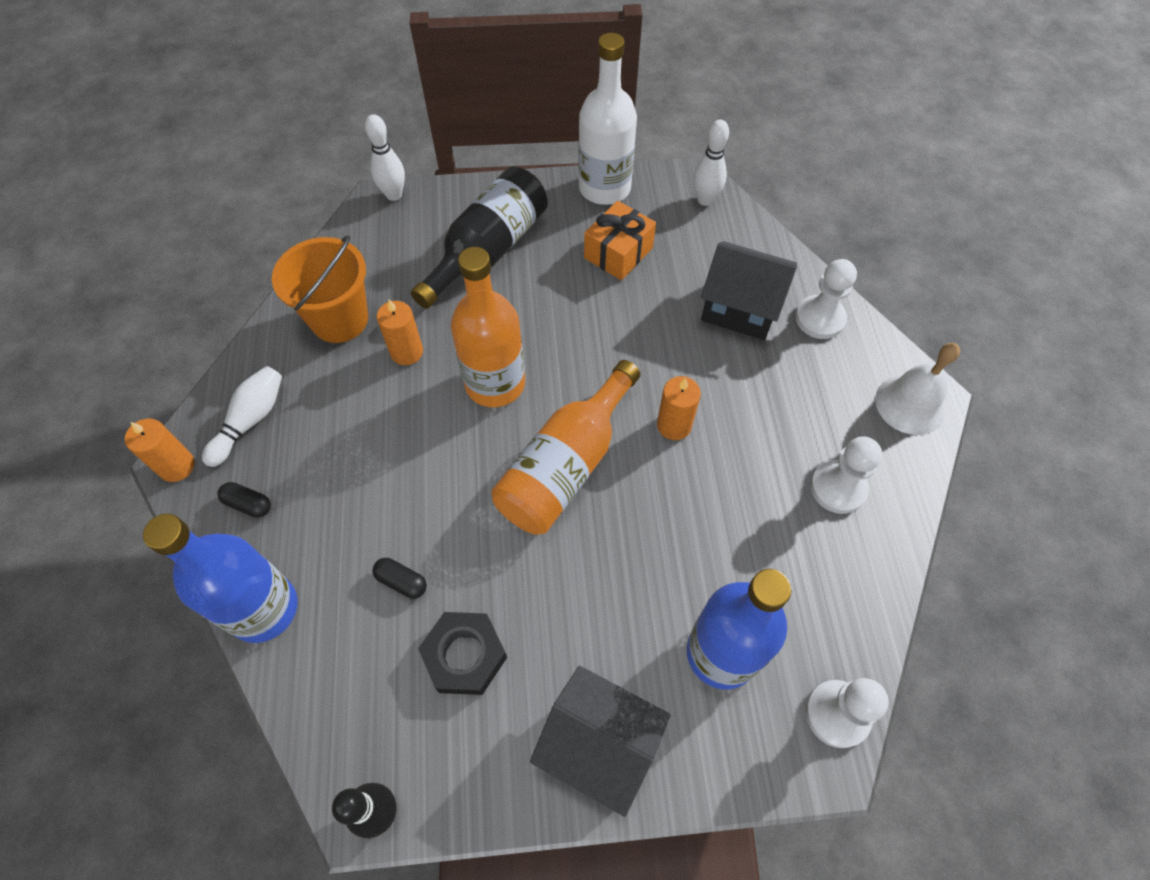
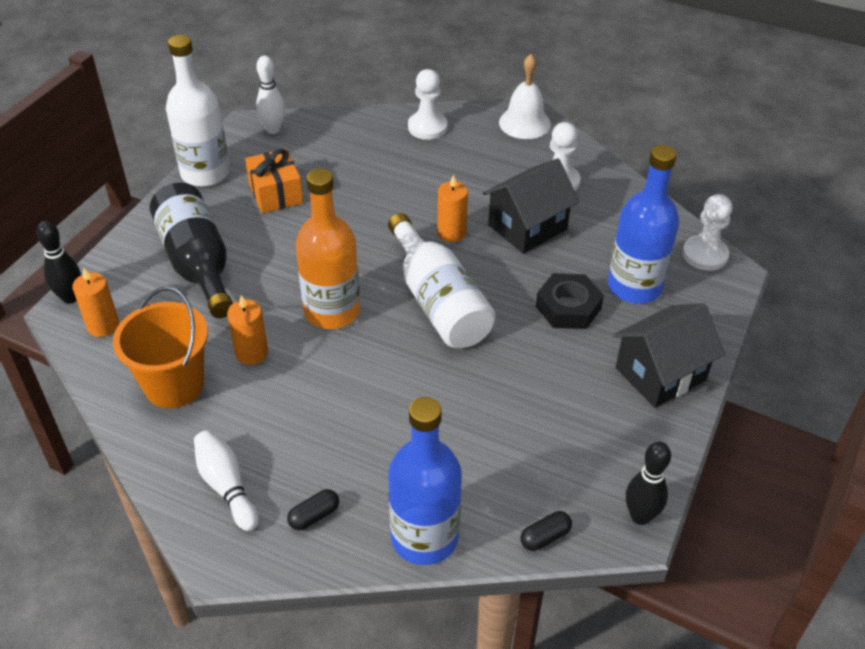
camera: 60 degrees left, 15 degrees down
(177, 466) = (228, 560): orange candle -> orange candle (103, 326)
(394, 195) = (70, 297): white bowling pin -> black bowling pin
(402, 581) = (465, 436): black capsule -> black capsule (545, 537)
(464, 655) = (551, 421): black nut -> black nut (568, 307)
(566, 466) = (438, 302): orange bottle -> white bottle
(740, 308) = (385, 157): black house -> black house (527, 227)

